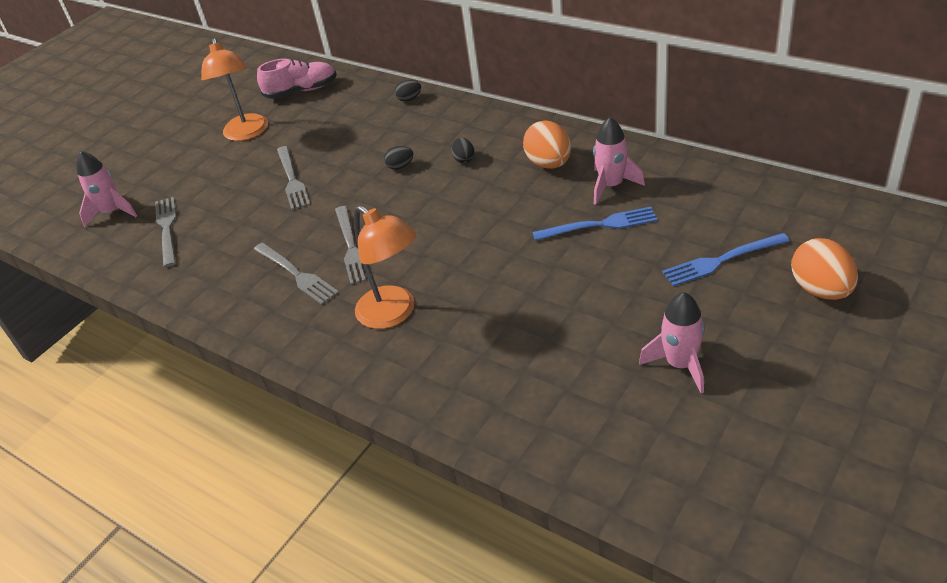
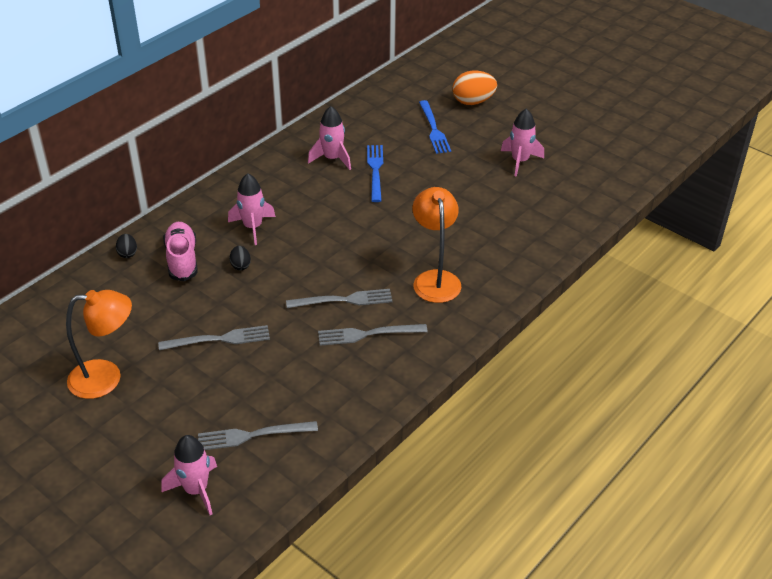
camera: 90 degrees left, 0 degrees up
(297, 275) = (367, 334): grey fork -> grey fork turned 150 degrees counterclockwise
(301, 91) = (47, 333): pink shoe -> pink shoe (182, 260)
(394, 314) = (435, 279): orange lamp -> orange lamp turned 60 degrees counterclockwise
(464, 159) = (253, 227): black egg -> pink rocket
(549, 164) = (287, 183): orange egg -> none

